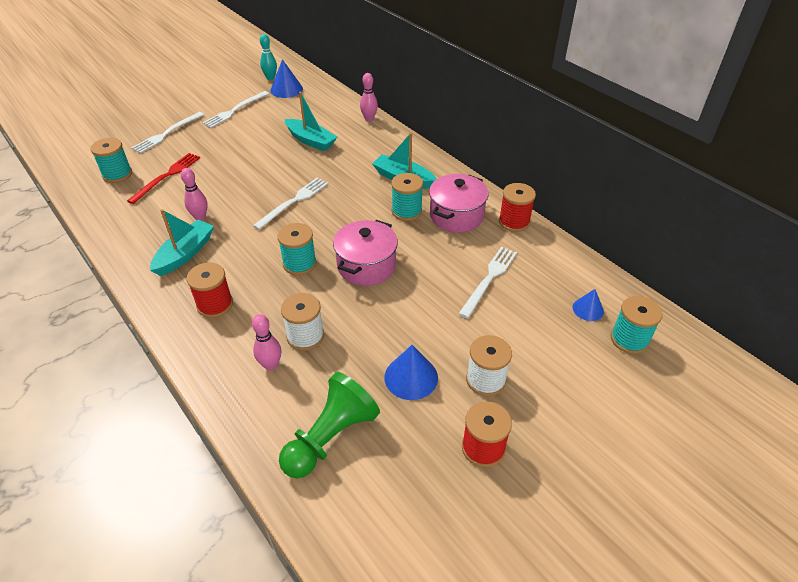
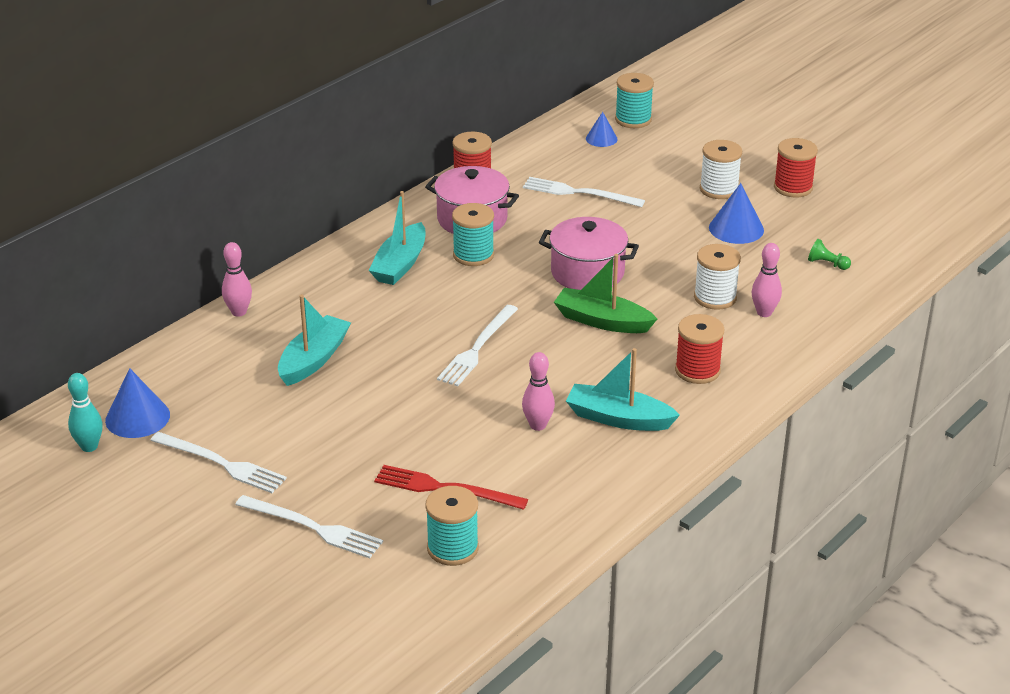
camera: 100 degrees left, 10 degrees down
(293, 202) = (477, 348): white fork -> white fork turned 90 degrees counterclockwise
(299, 264) = (602, 321): turquoise spool -> green boat
(330, 437) = (827, 264): green pawn -> green pawn, size x0.41

